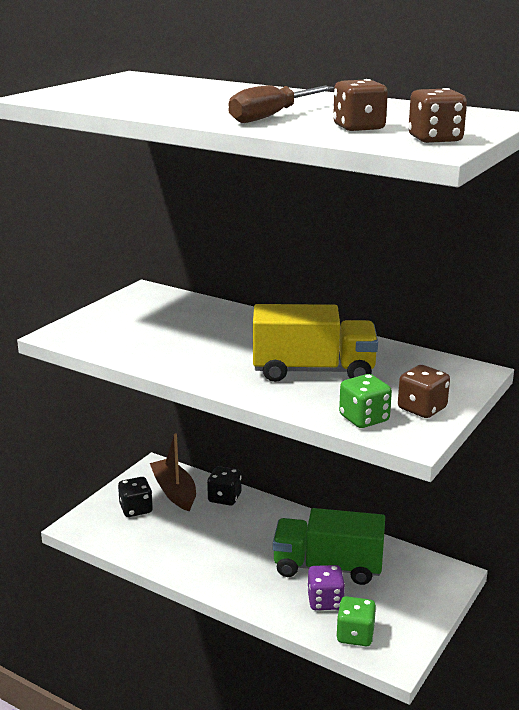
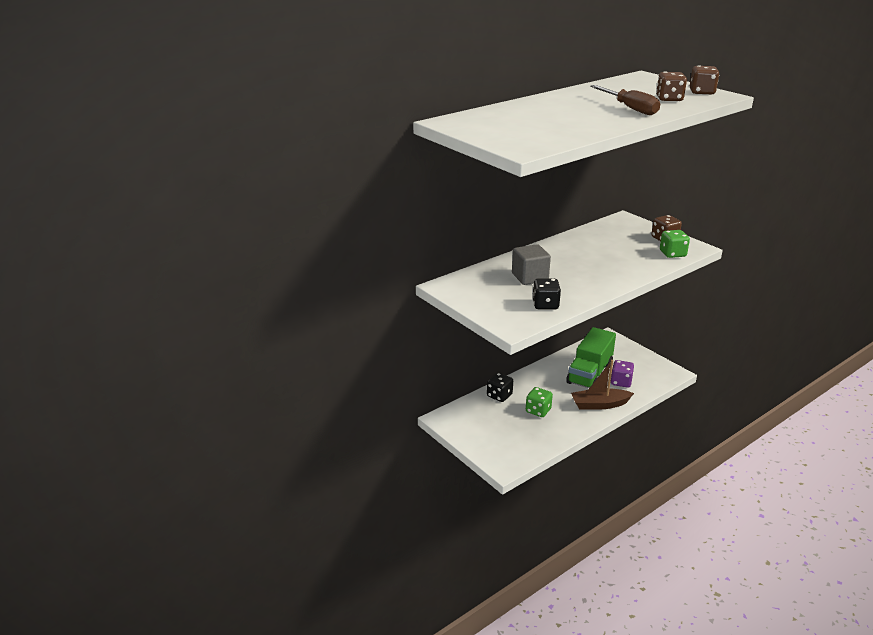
camera: 70 degrees left, 5 degrees up
(136, 509) = (495, 436): black dice -> black dice (545, 305)
(174, 491) = (480, 415): brown boat -> brown boat (599, 404)
(199, 329) = (530, 277): none -> grey cube
(313, 371) = (609, 255): yellow truck -> none
(355, 635) = (652, 379): green dice -> green dice (538, 410)

